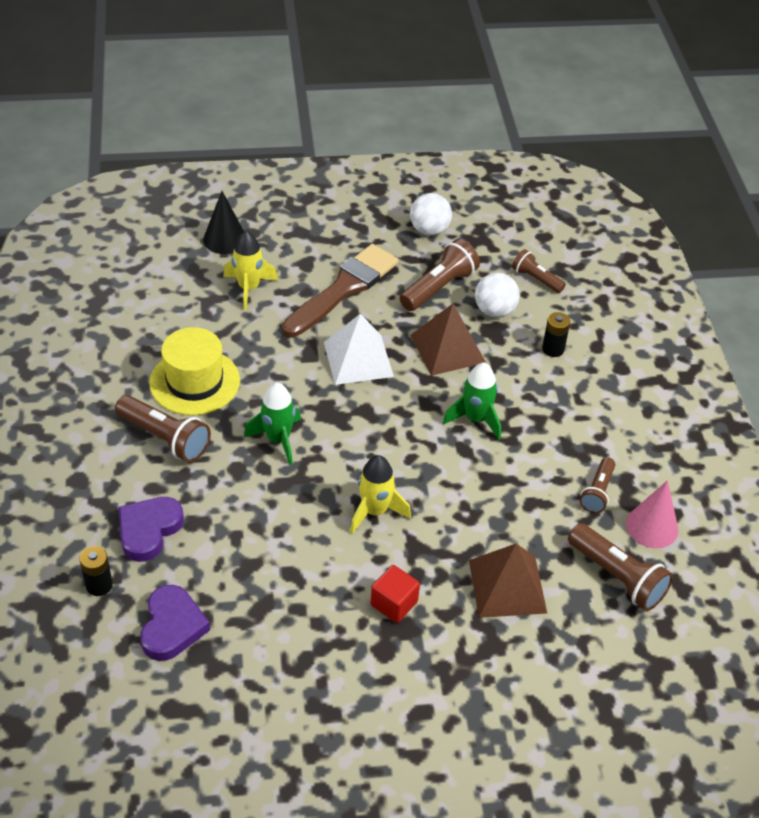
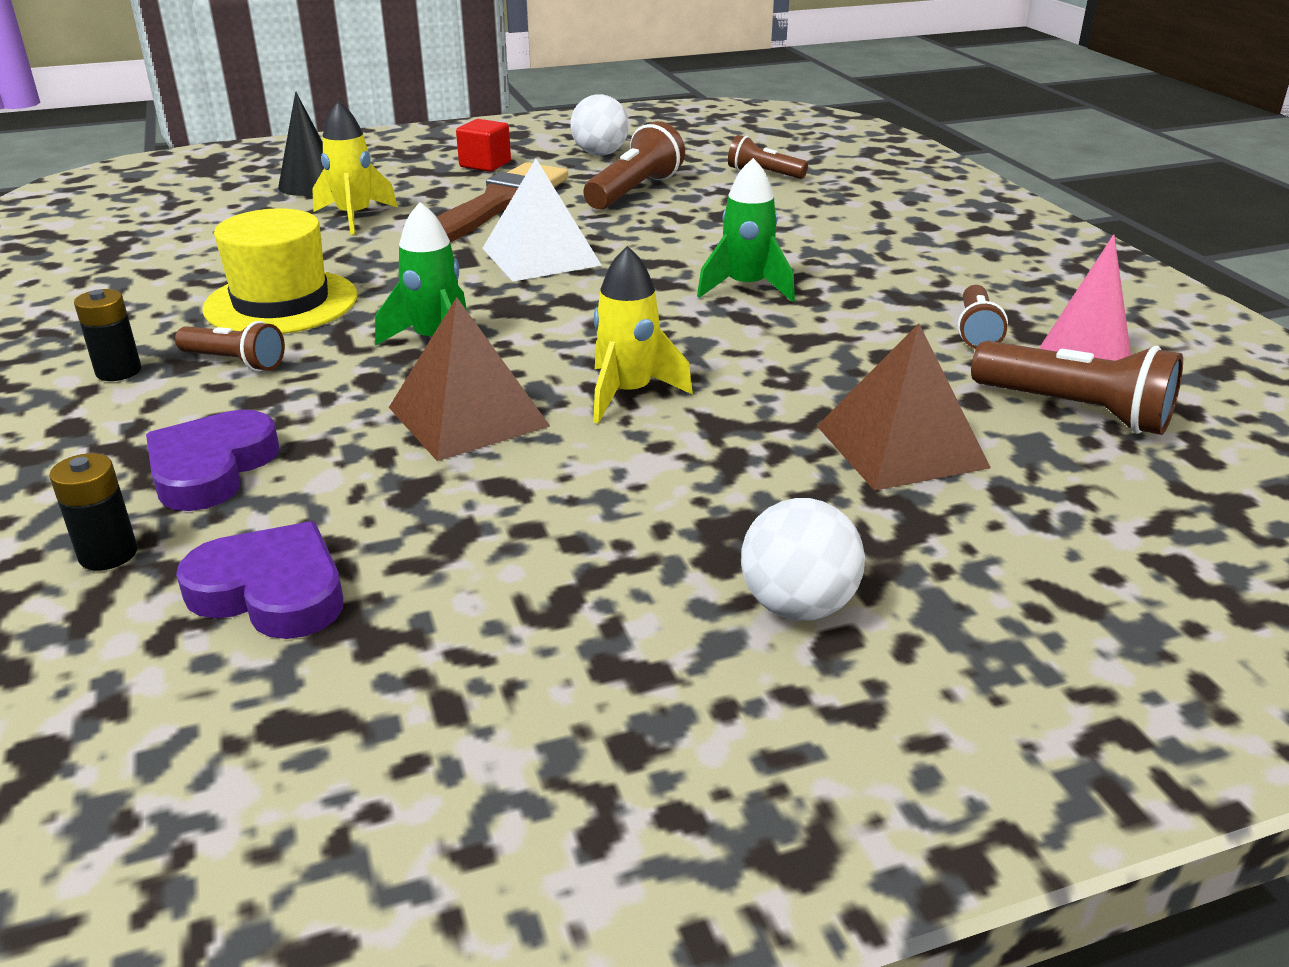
camera: 10 degrees left, 15 degrees down
(165, 438) = (235, 362): brown flashlight -> brown flashlight, size x0.62
(172, 626) = (271, 591): purple heart -> purple heart turned 60 degrees counterclockwise
(394, 603) = (710, 495): red cube -> red cube (485, 164)
(447, 348) = (671, 235): brown pyramid -> brown pyramid (468, 416)
(494, 311) = (721, 201): white ball -> white ball (797, 606)
(553, 349) = (822, 220): black battery -> black battery (118, 371)

